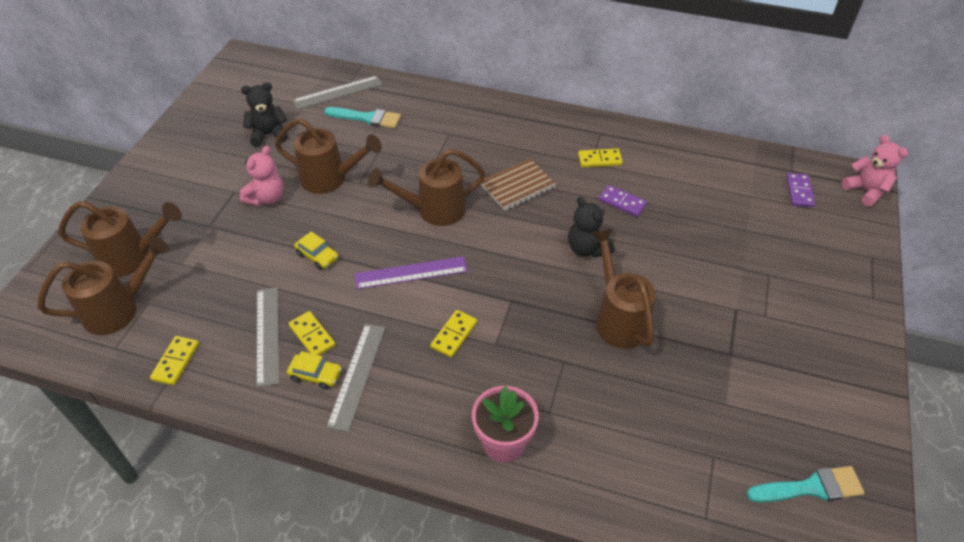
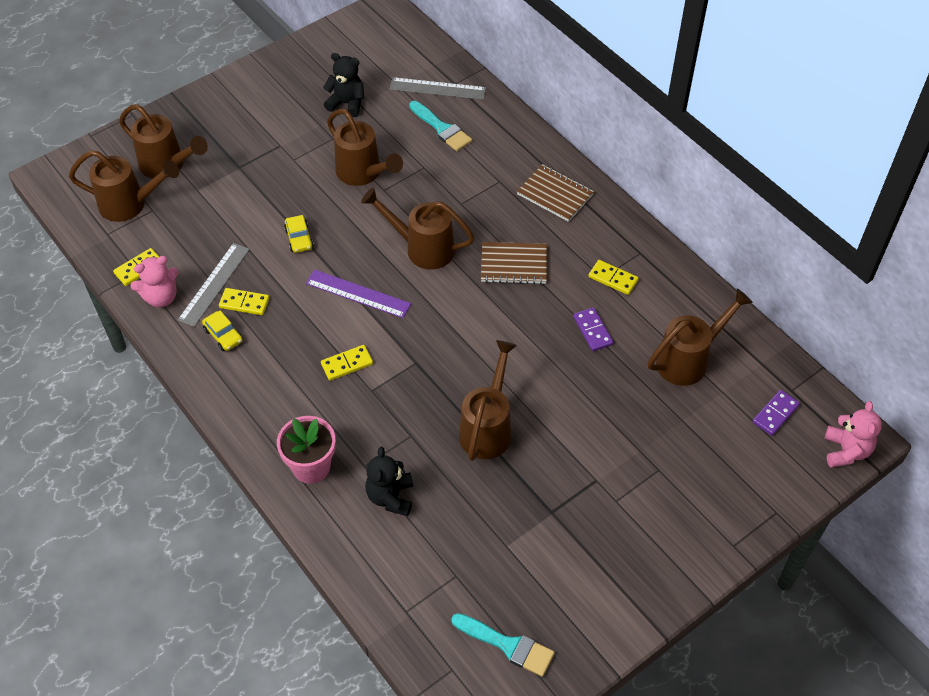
camera: 35 degrees right, 5 degrees up
(267, 198) = (300, 165): pink teddy bear -> pink teddy bear (161, 297)
(312, 336) = (244, 303): yellow domino -> yellow domino turned 75 degrees counterclockwise
(357, 375) = (252, 353): grey ruler -> none
(500, 123) = (555, 194): none -> brown notebook
(587, 248) = (520, 354): black teddy bear -> black teddy bear (390, 497)
(707, 187) = (688, 360): none -> brown watering can

